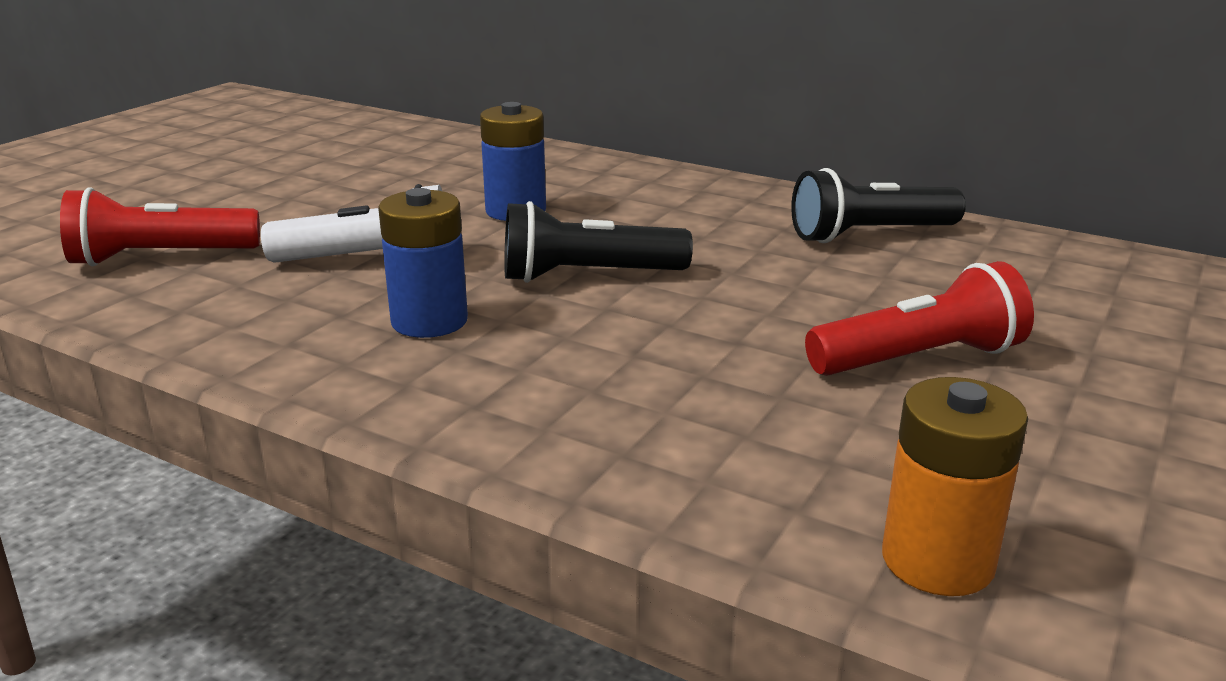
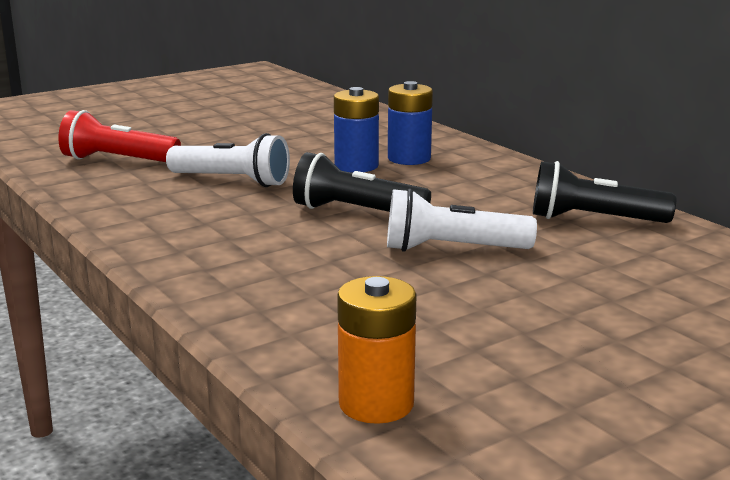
camera: 25 degrees right, 5 degrees down
(429, 321) = (229, 220): blue battery -> blue battery (409, 158)
(763, 305) = (451, 249): none -> white flashlight
(919, 359) = (520, 300): red flashlight -> none

